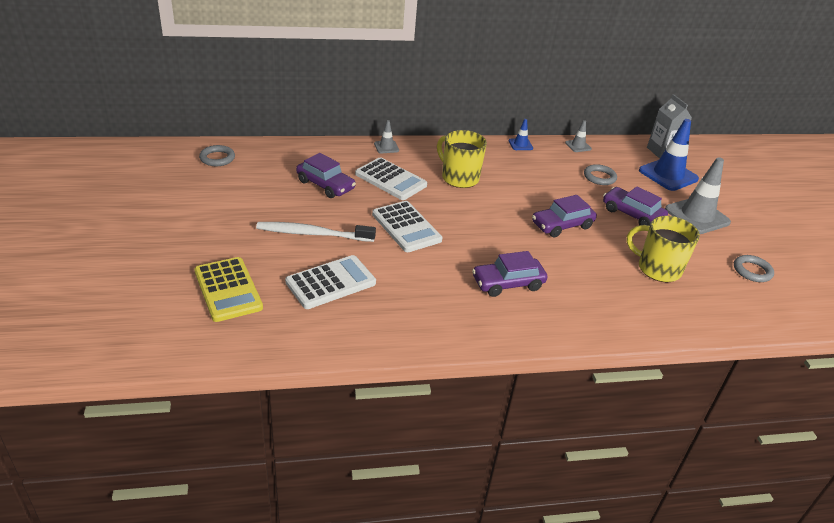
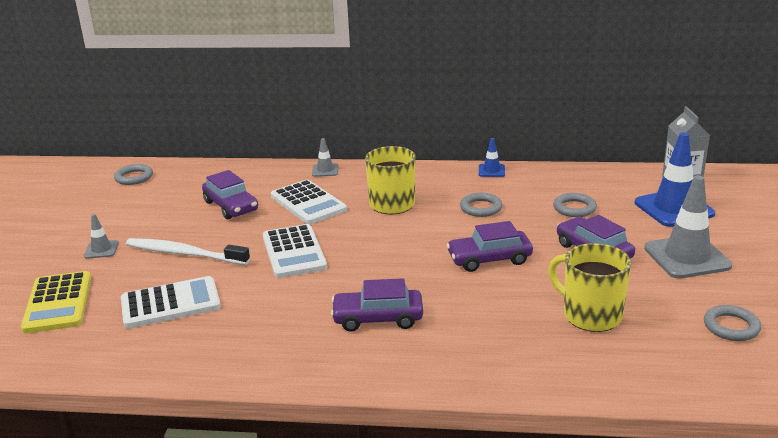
camera: 20 degrees right, 10 degrees down
(531, 179) = (481, 208): none -> grey ring
(578, 146) = (567, 173): grey traffic cone -> grey traffic cone (101, 249)

